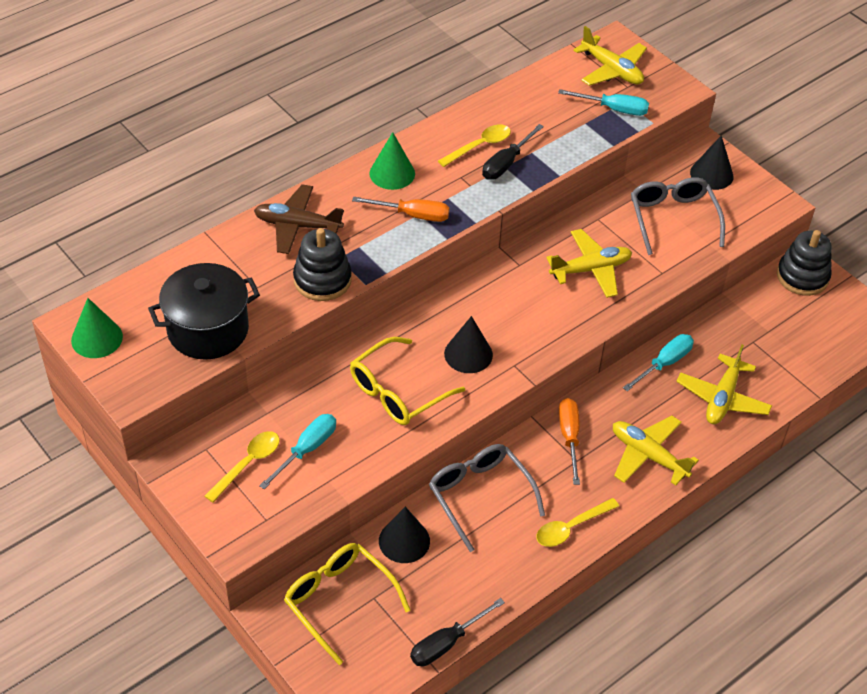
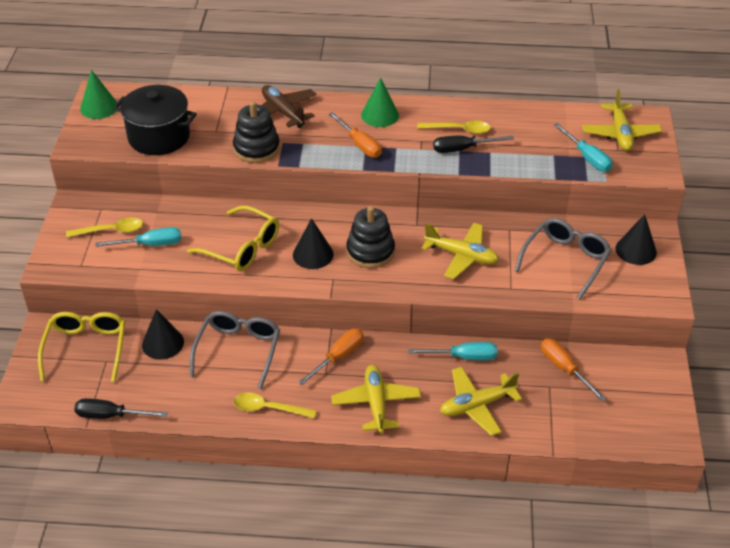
camera: 45 degrees right, 5 degrees down
(397, 392) = (242, 248): yellow glasses -> yellow glasses turned 150 degrees counterclockwise
(746, 318) = (564, 369): none -> orange screwdriver
(802, 276) = (648, 370): black stacking toy -> black stacking toy (370, 251)

